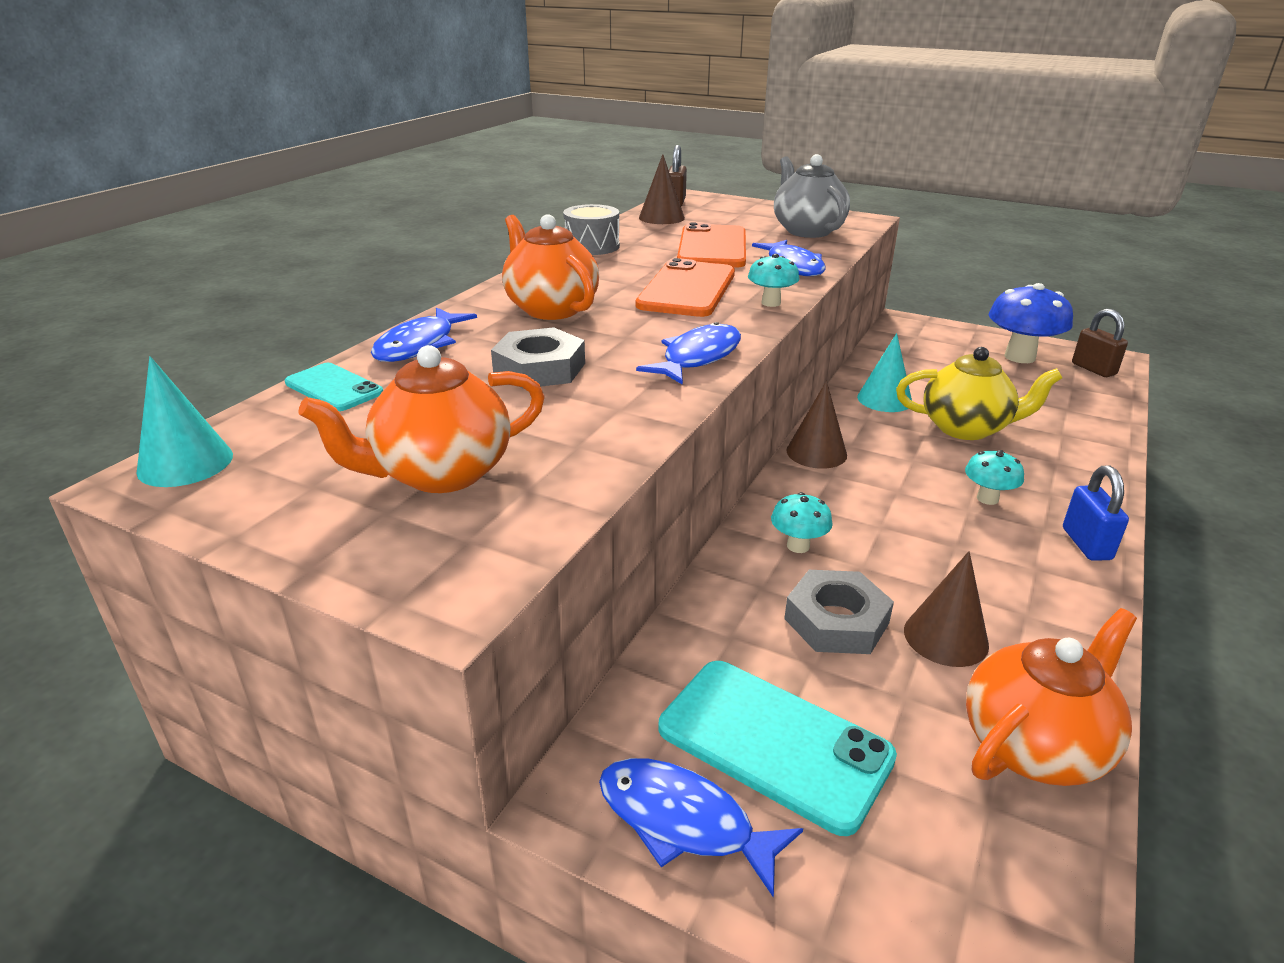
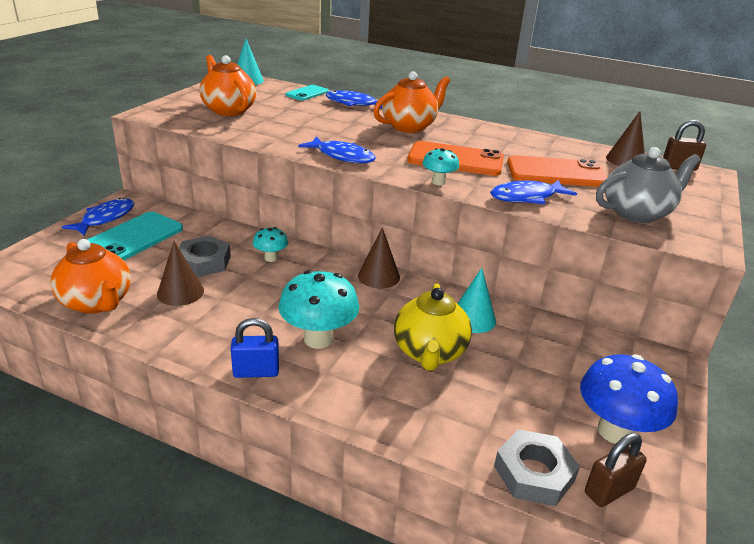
camera: 85 degrees right, 0 degrees up
(539, 368) = (327, 124): grey nut -> grey nut (534, 473)
(592, 246) = (533, 137): grey drum -> none
(987, 498) = (318, 339): turquoise mushroom -> turquoise mushroom, size x1.88

